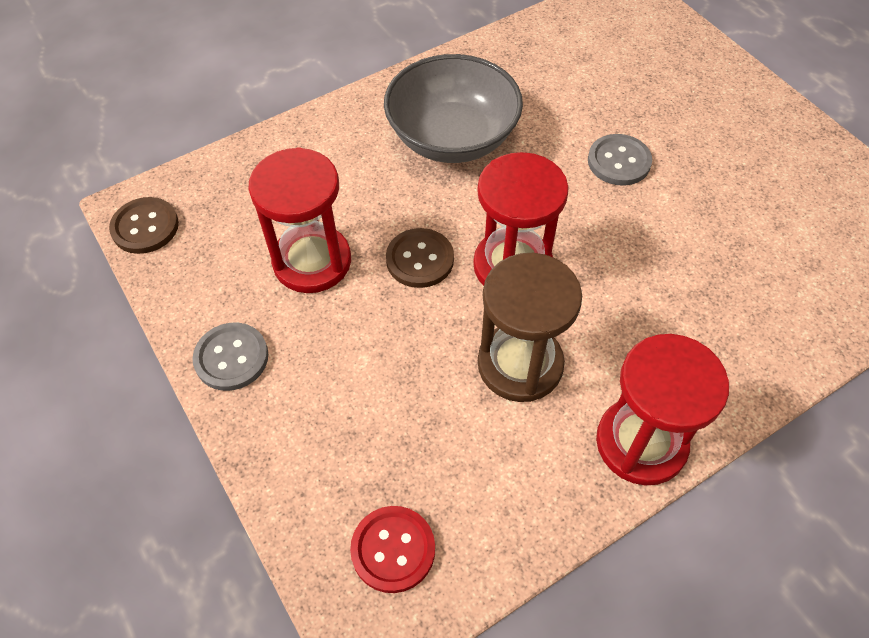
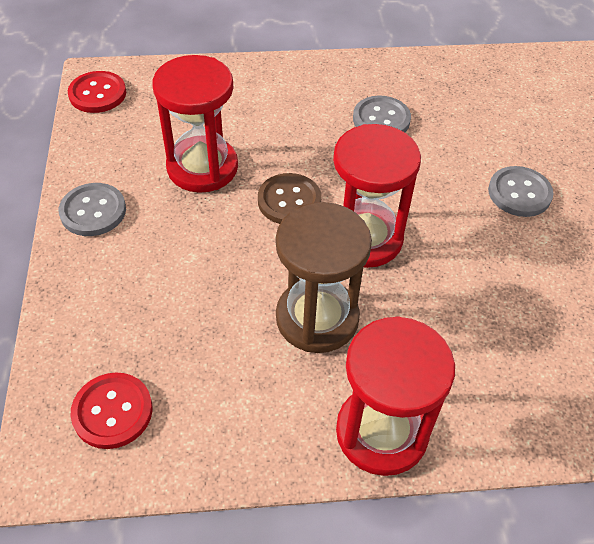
camera: 25 degrees right, 5 degrees down
(145, 227) = (97, 94): brown button -> red button
(452, 138) = (381, 119): grey bowl -> grey button

